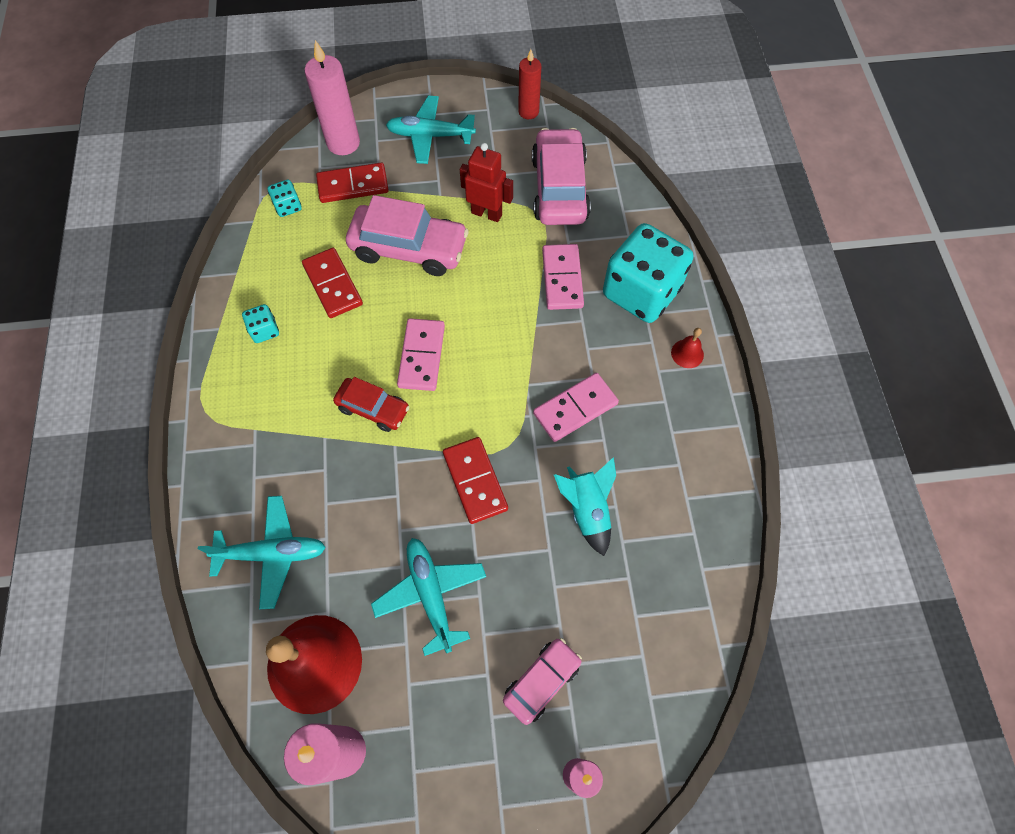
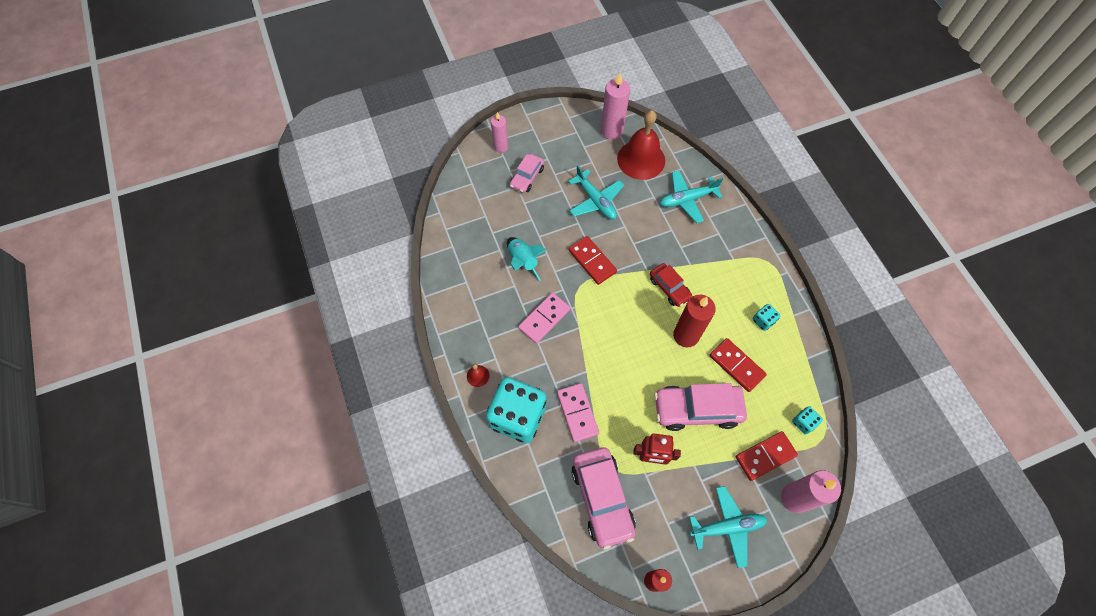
camera: 165 degrees right, 0 degrees up
(373, 408) = (669, 288): red car -> red car turned 135 degrees counterclockwise
(381, 337) = (686, 335): none -> red candle
(422, 356) = (653, 329): pink domino -> none

